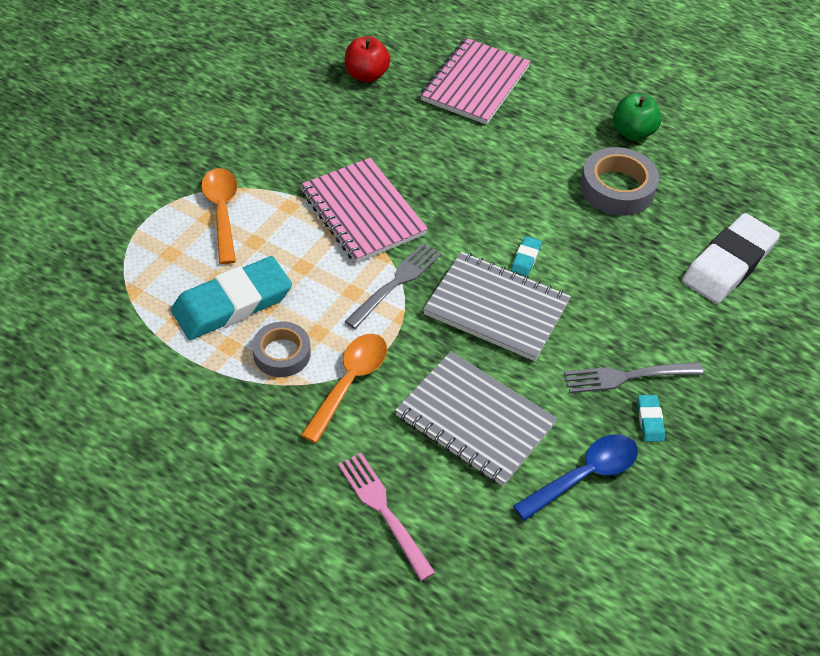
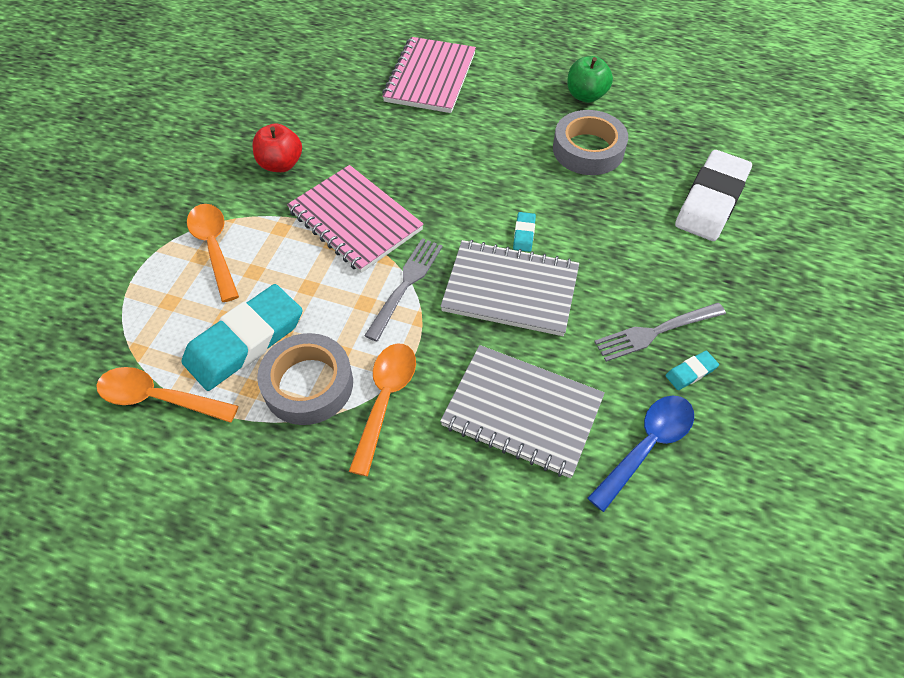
camera: 10 degrees left, 5 degrees up
(144, 337) = (158, 398): none -> orange spoon
(282, 353) = (308, 384): grey tape -> grey tape, size x1.50
(366, 75) = (326, 87): red apple -> red apple (281, 164)
(383, 510) = (455, 535): pink fork -> none
(650, 420) = (691, 372): turquoise eraser -> turquoise eraser turned 75 degrees clockwise

